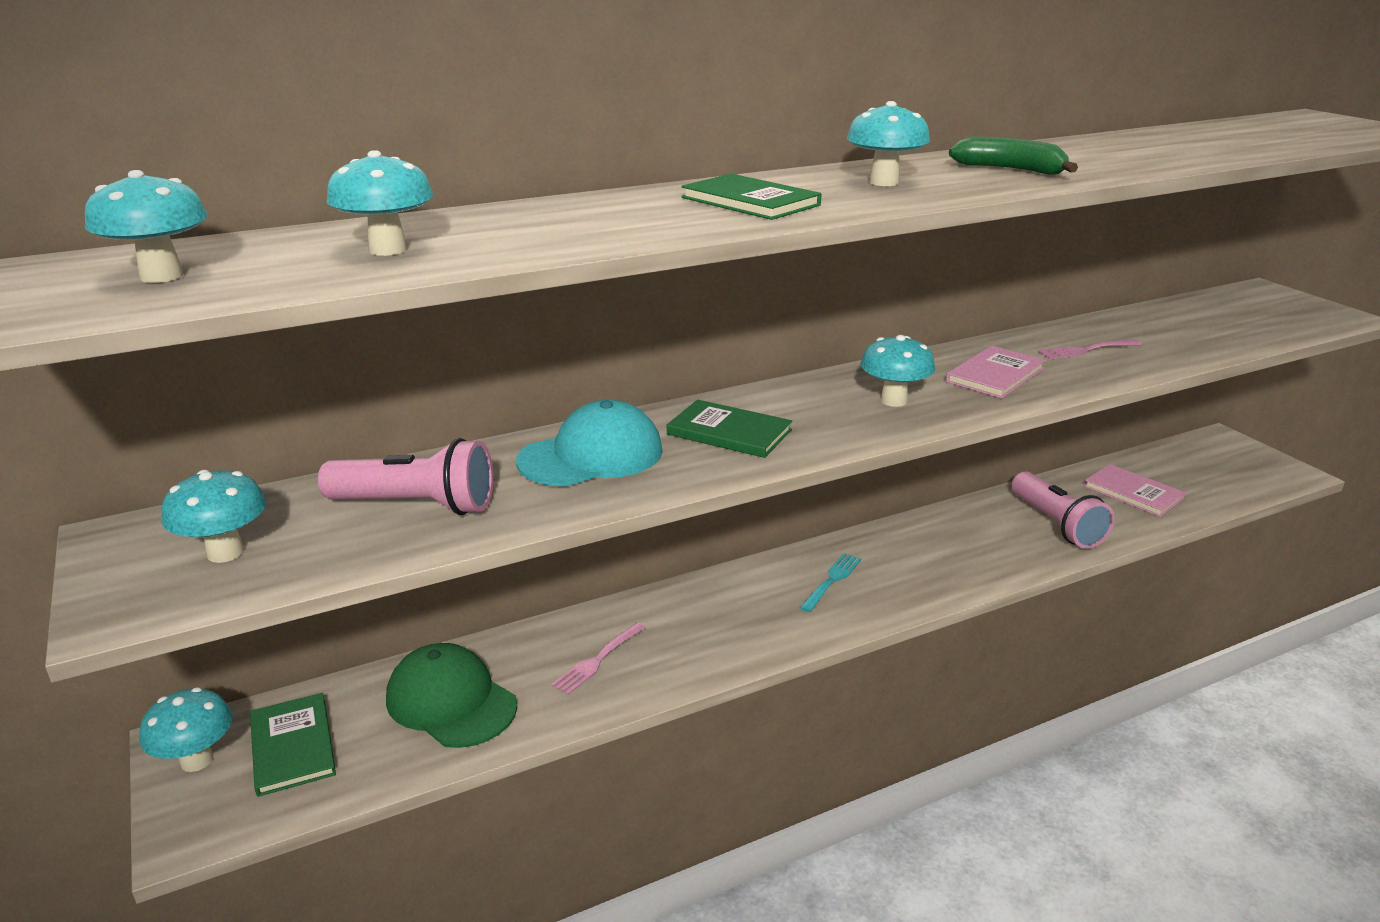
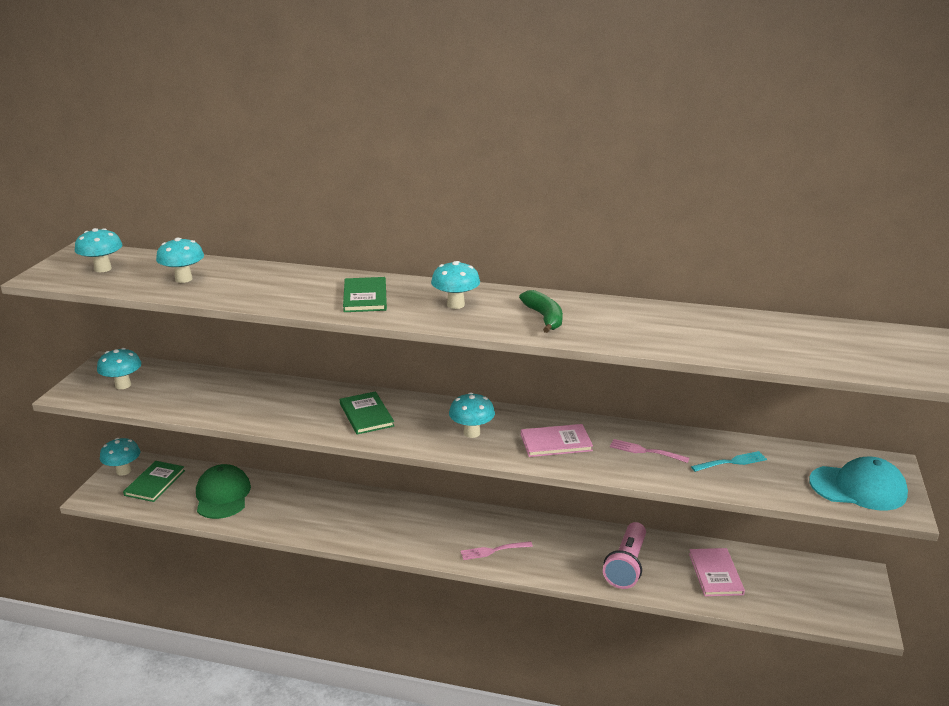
camera: 40 degrees right, 0 degrees up
(416, 505) = (202, 394): pink flashlight -> none
(591, 456) = (294, 400): turquoise cap -> turquoise cap (858, 488)
(598, 660) = (296, 509): pink fork -> pink fork (494, 550)
(831, 581) = (449, 529): turquoise fork -> turquoise fork (731, 462)

